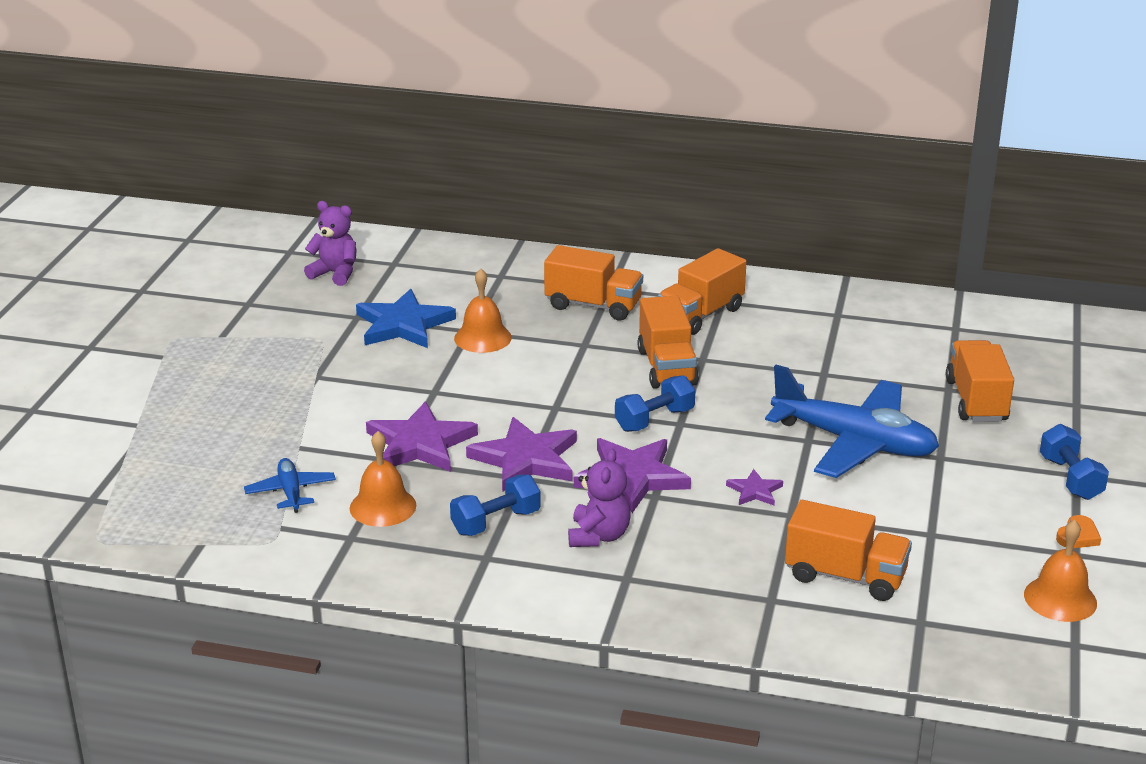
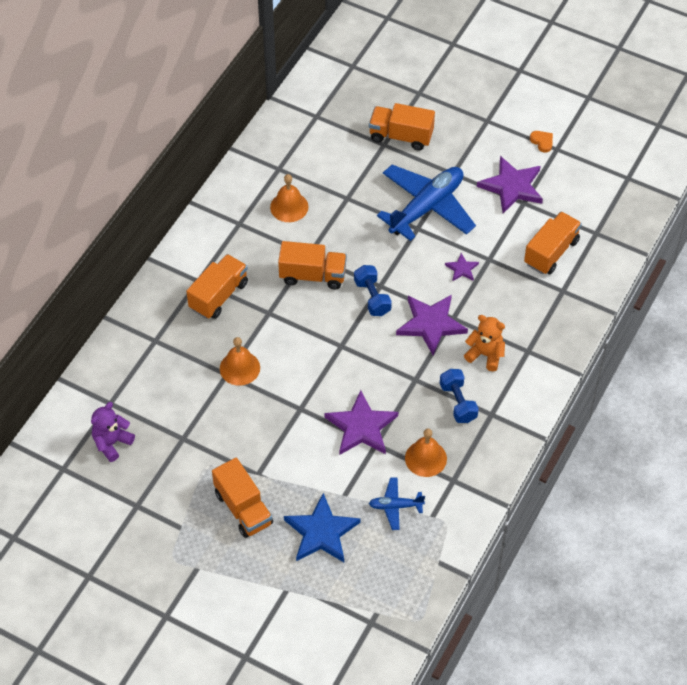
camera: 75 degrees left, 25 degrees up
(403, 325) = (205, 411): blue star -> blue star (321, 532)
(526, 459) = (396, 374): purple star -> purple star (512, 187)
(598, 536) = (485, 354): purple teddy bear -> orange teddy bear
(700, 315) = (253, 240): orange truck -> orange truck (243, 508)
(1060, 598) = (591, 169): orange bell -> orange bell (289, 207)
(1070, 478) = (490, 124): blue dumbbell -> none

